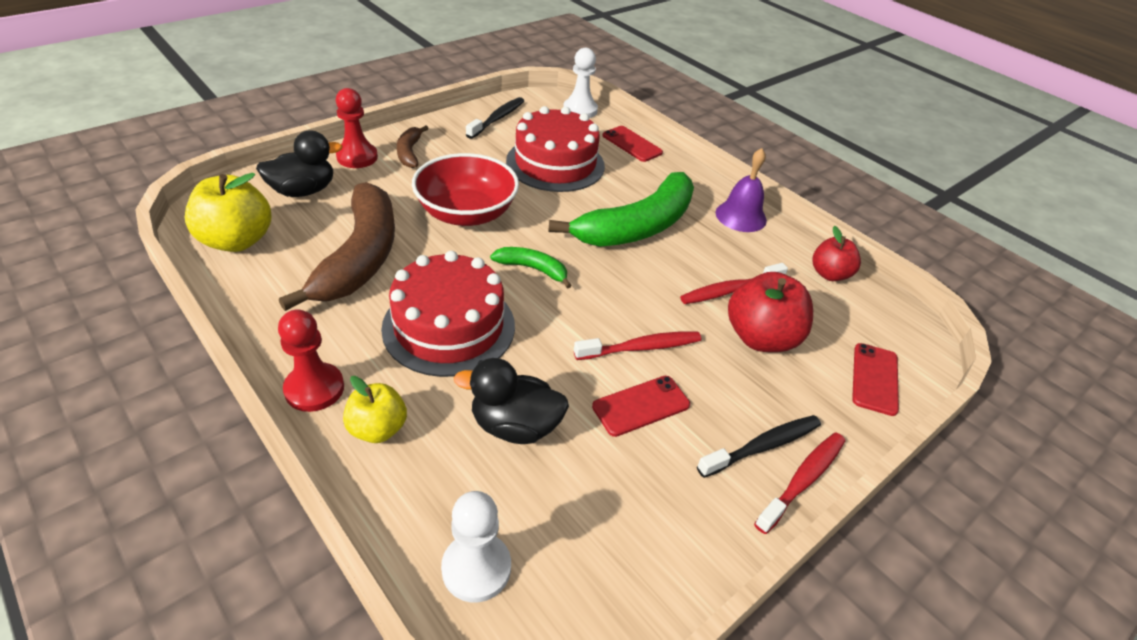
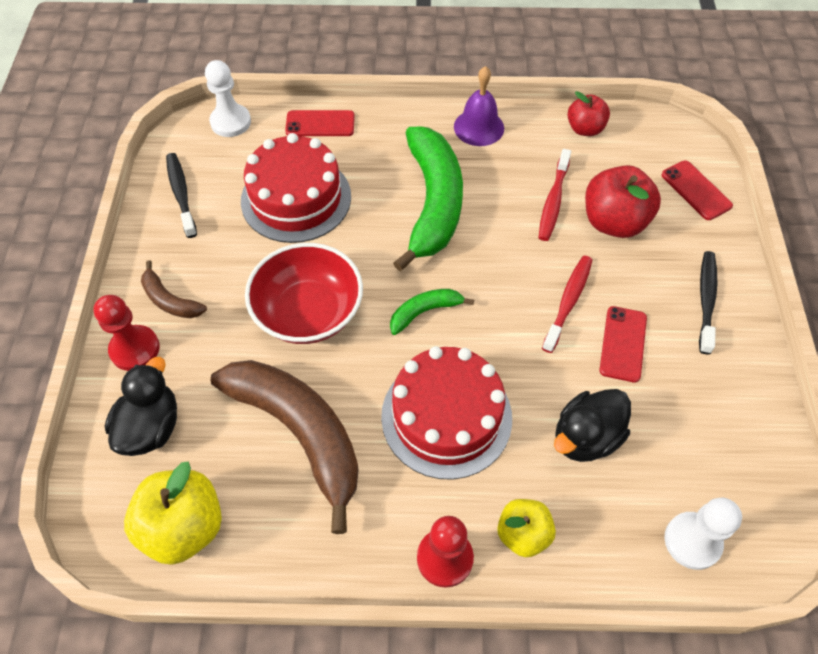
camera: 45 degrees left, 15 degrees up
(803, 480) = (746, 300): red toothbrush -> none

